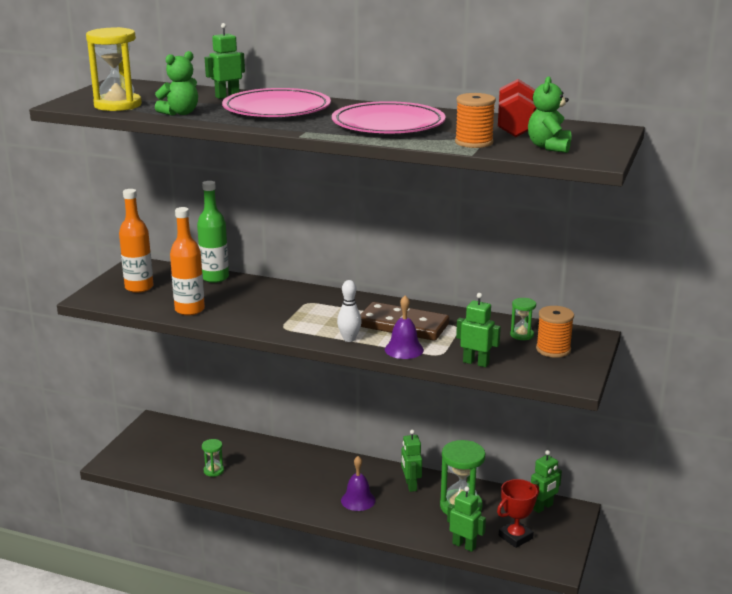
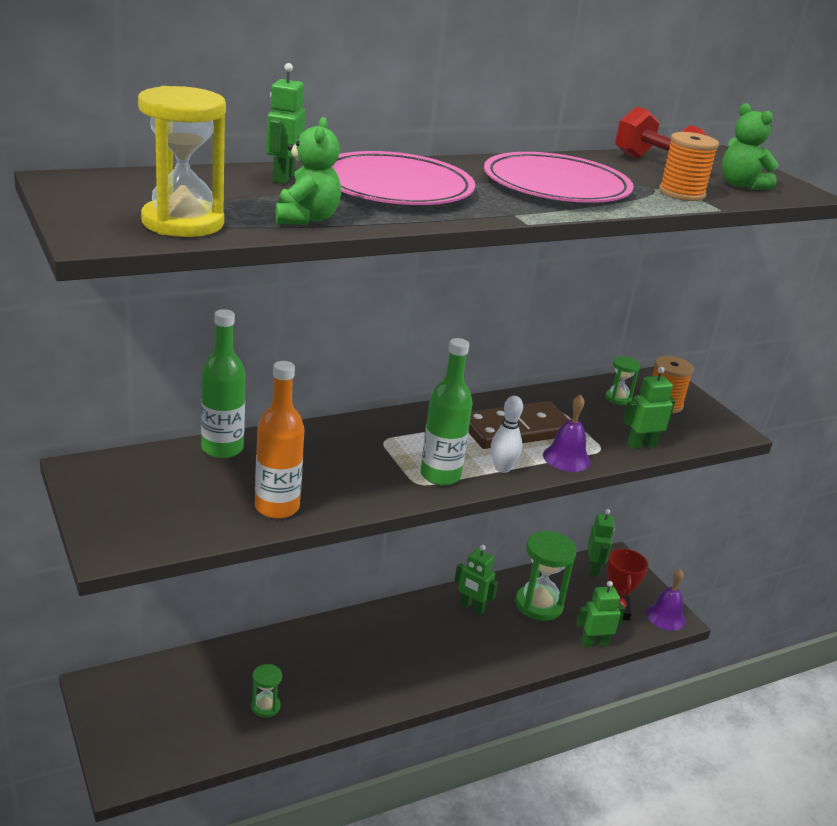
camera: 50 degrees left, 5 degrees up
(139, 287) = (151, 503): orange bottle -> none
(304, 328) = (440, 475): none -> green bottle
(358, 500) = (452, 651): purple bell -> purple bell (666, 617)

